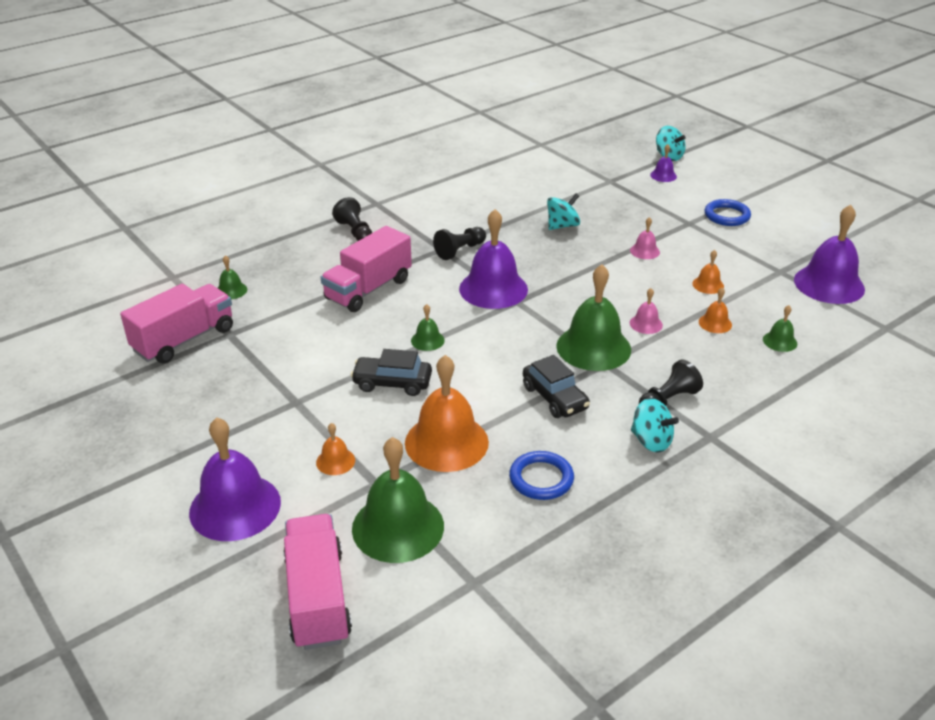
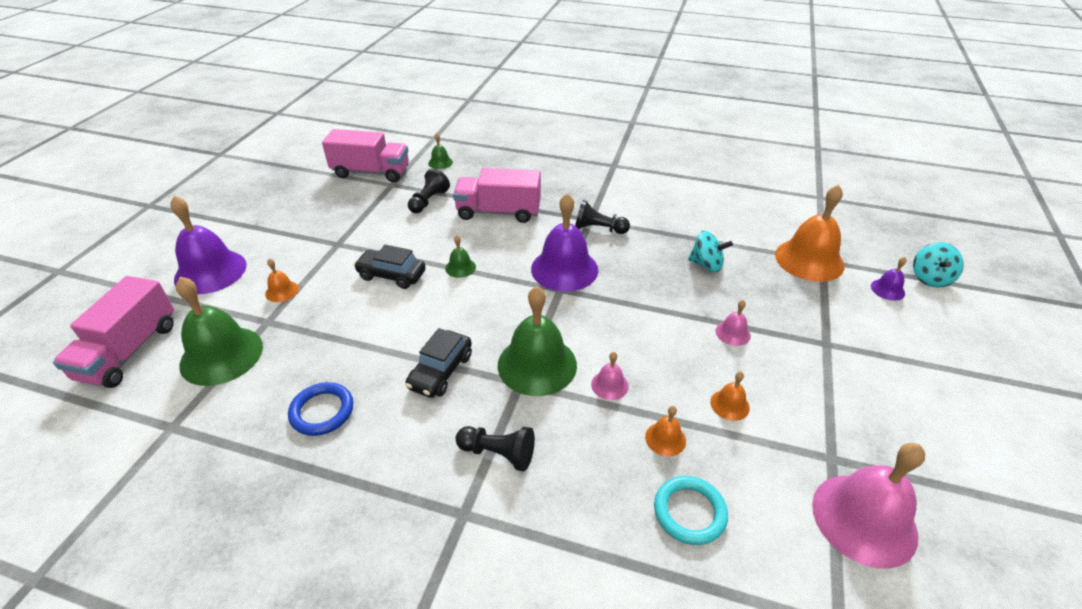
camera: 55 degrees right, 5 degrees up
(318, 598) = (129, 351): pink truck -> pink truck turned 150 degrees clockwise
(355, 232) = (565, 174): black pawn -> black pawn (429, 201)
(392, 383) = (392, 275): black car -> black car turned 45 degrees counterclockwise
(446, 442) = (337, 335): orange bell -> orange bell (809, 260)
(651, 441) = (423, 467): turquoise spinning top -> none
(727, 216) = (882, 367): blue ring -> none
(780, 341) = (689, 512): green bell -> turquoise ring
(829, 284) = (864, 519): purple bell -> pink bell

